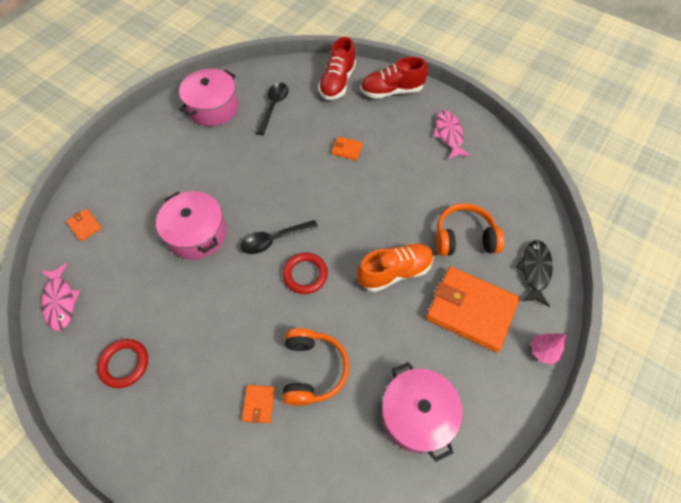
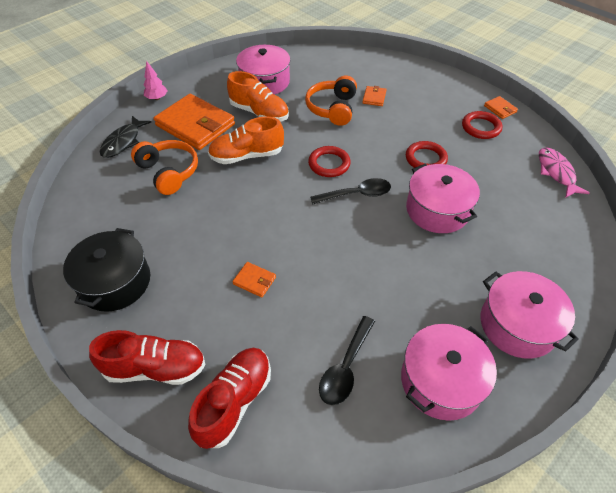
camera: 170 degrees left, 10 degrees down
(85, 226) = (565, 234): orange wallet -> orange wallet (500, 109)
(153, 146) = (517, 325): none -> pink pot
(200, 299) = (425, 159): none -> red ring
(403, 345) = (259, 113): none -> orange shoe
(448, 134) = (115, 282): pink fish -> black pot
(464, 238) = (168, 172): orange headphones -> orange headphones turned 135 degrees counterclockwise

